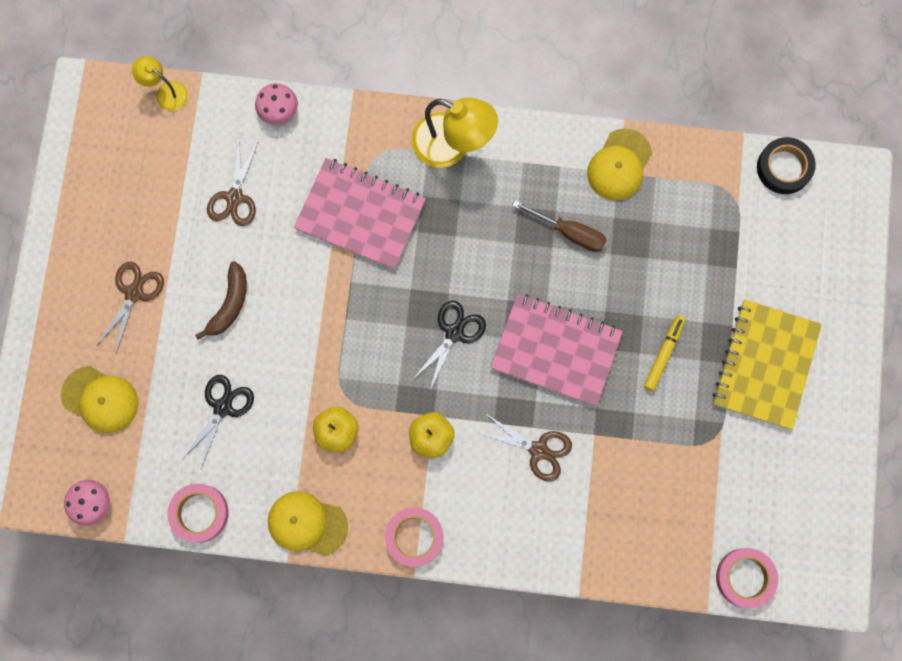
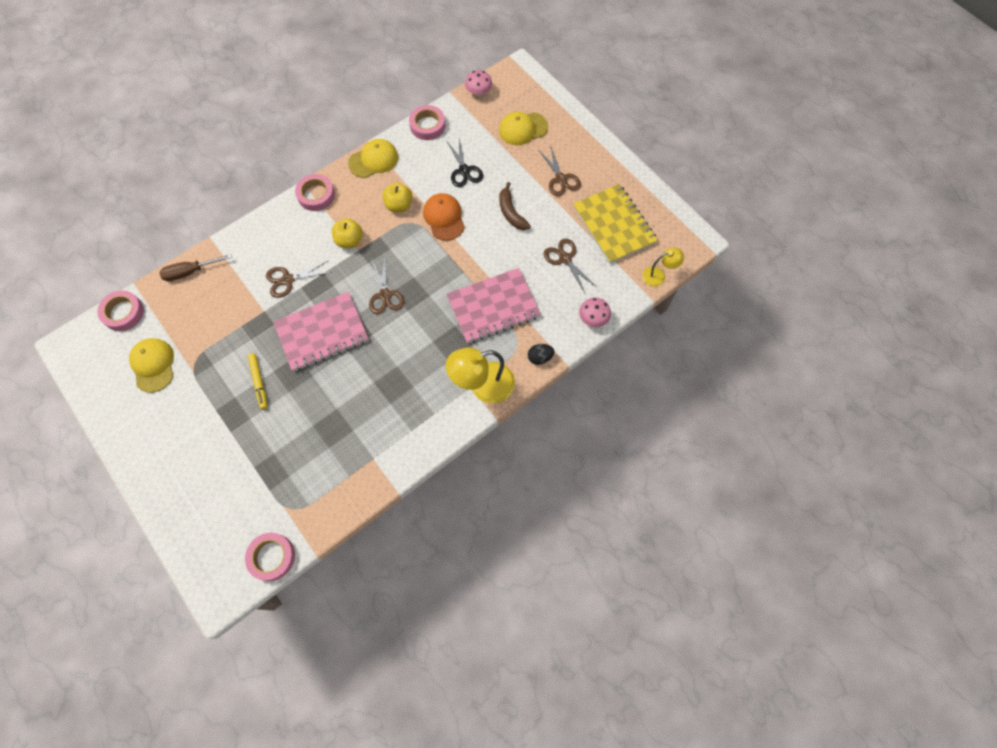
camera: 135 degrees right, 10 degrees down
(305, 367) = (444, 218): none -> orange cap
(371, 122) = (540, 357): none -> black egg
(454, 333) = (385, 295): black scissors -> brown scissors
(569, 232) = (371, 399): brown screwdriver -> brown screwdriver (190, 272)
(619, 165) = (377, 463): yellow cap -> yellow cap (153, 365)
(765, 365) = (193, 427): yellow notebook -> yellow notebook (614, 225)
(784, 168) = (272, 557): black tape -> pink tape

